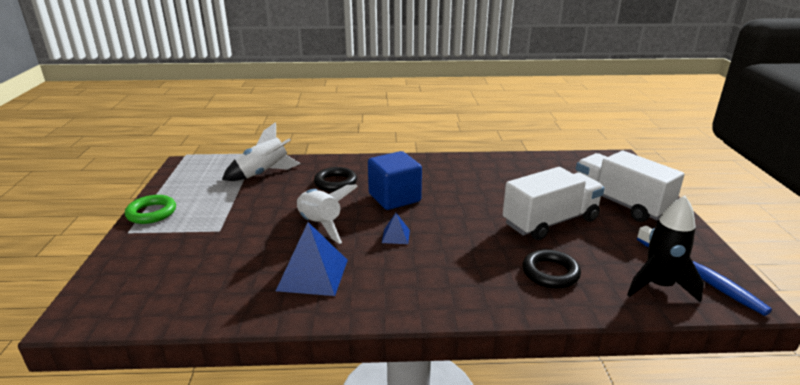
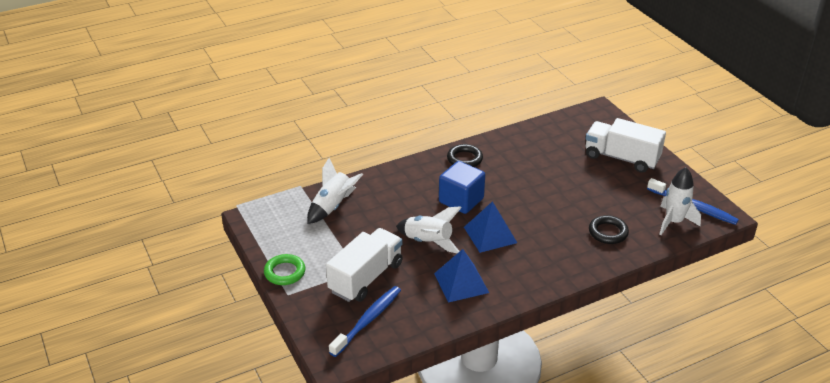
camera: 25 degrees left, 10 degrees up
(167, 281) = (368, 320): none -> blue toothbrush
(335, 183) = (402, 199): black ring -> black ring (464, 159)
(396, 236) = (490, 235): blue pyramid -> blue pyramid, size x2.00
(550, 222) = (585, 190): white truck -> white truck (366, 277)
(658, 286) = (673, 222): black rocket -> white rocket

